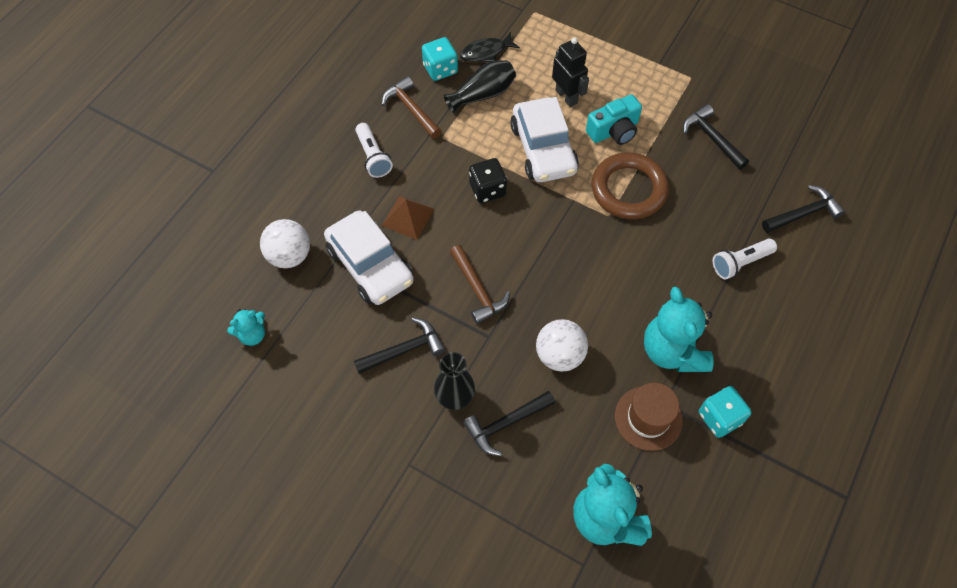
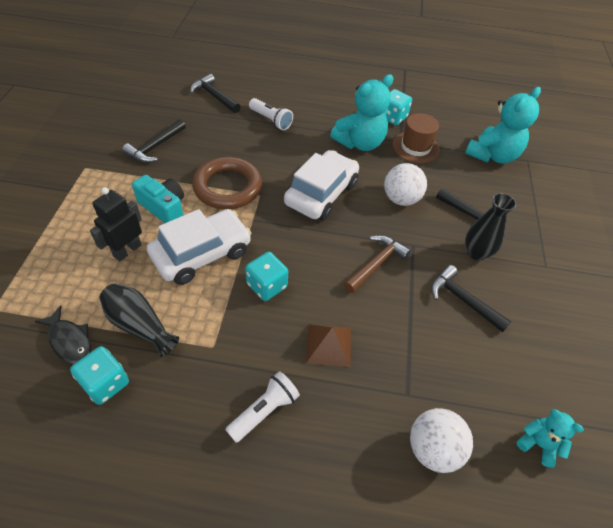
camera: 115 degrees left, 10 degrees down
(370, 265) = (399, 359): white car -> white car (321, 194)
(411, 109) = (179, 394): brown hammer -> none
(487, 190) = (267, 285): black dice -> turquoise dice

